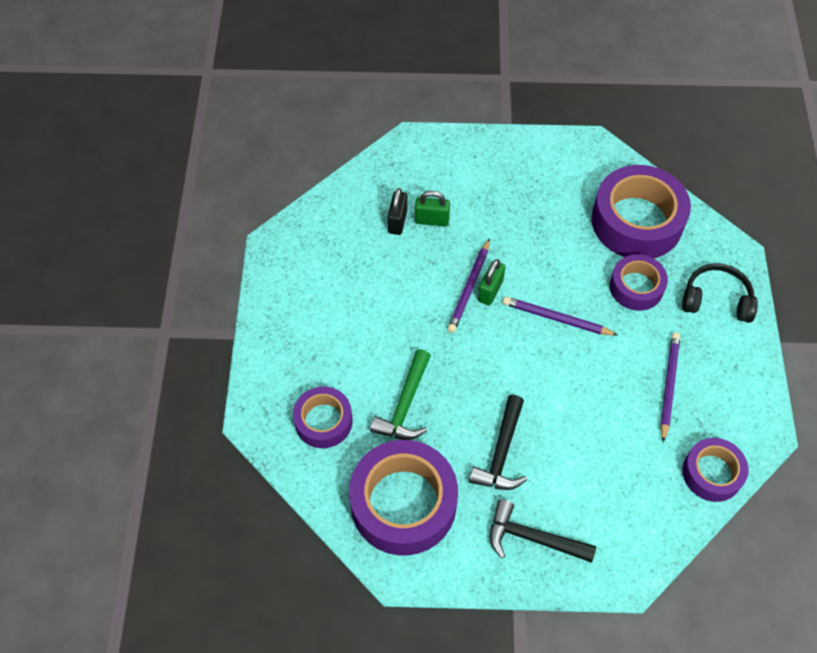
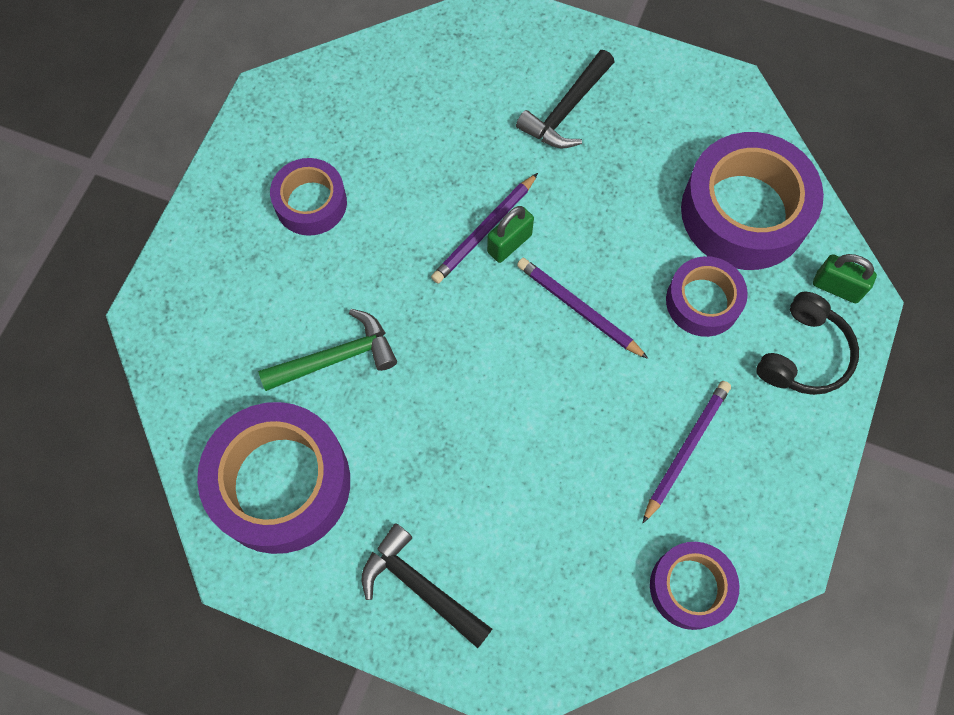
camera: 20 degrees right, 10 degrees up
(323, 421) = (229, 343): purple tape -> purple tape (311, 203)
(397, 221) = (432, 113): black padlock -> none
(405, 405) = (337, 357): green hammer -> green hammer turned 150 degrees counterclockwise
(432, 220) = (476, 125): green padlock -> green padlock (836, 287)
(501, 453) = (429, 462): black hammer -> black hammer (566, 110)
(716, 300) = (804, 354): black headphones -> black headphones turned 90 degrees clockwise

